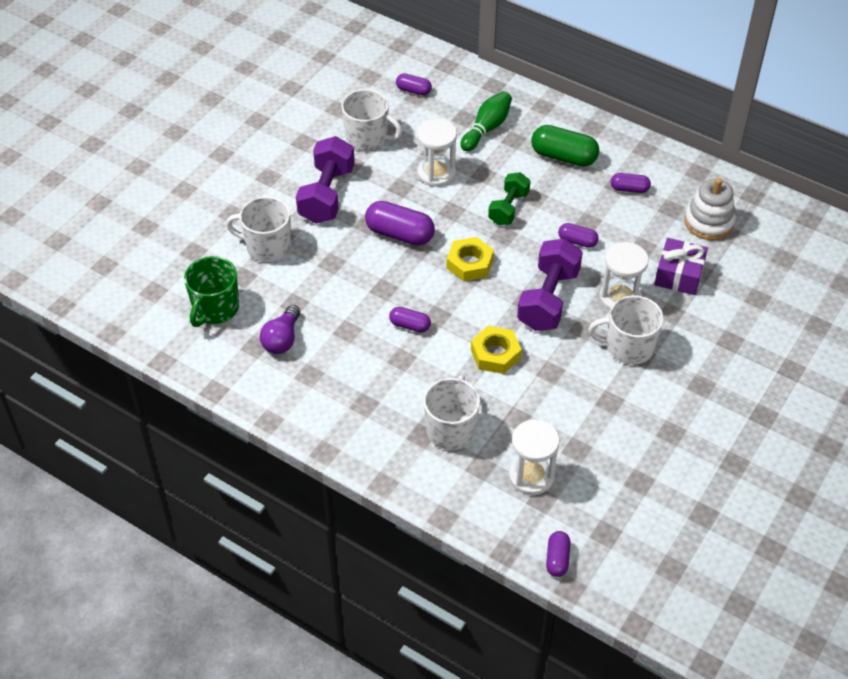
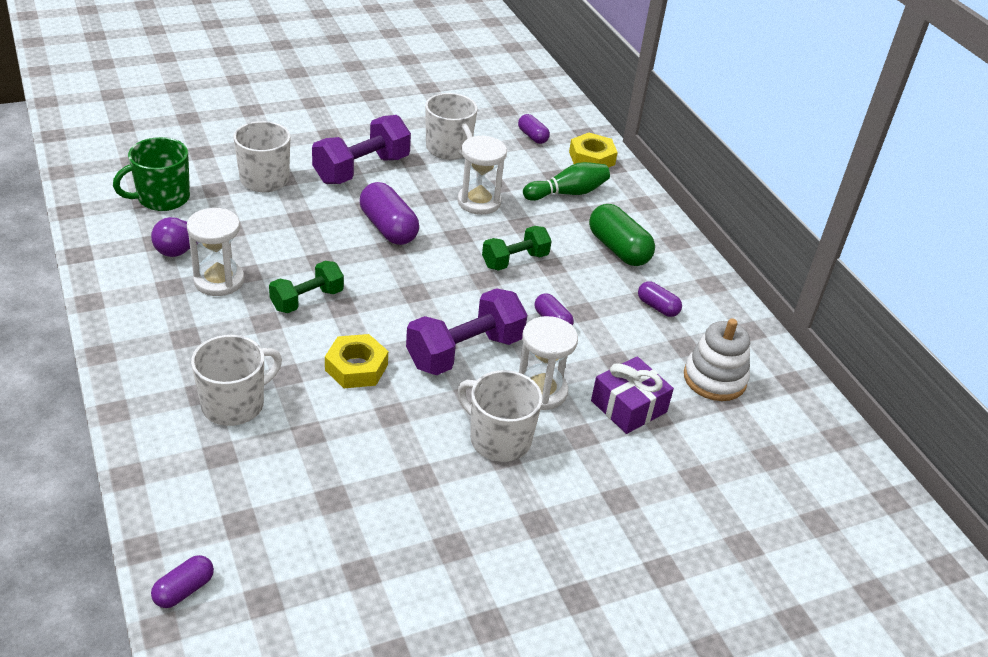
camera: 30 degrees right, 10 degrees down
(410, 325) = (307, 300): purple capsule -> green dumbbell
(470, 264) = (424, 283): yellow nut -> yellow nut (592, 158)
(531, 476) = (257, 494): white hourglass -> white hourglass (219, 280)

